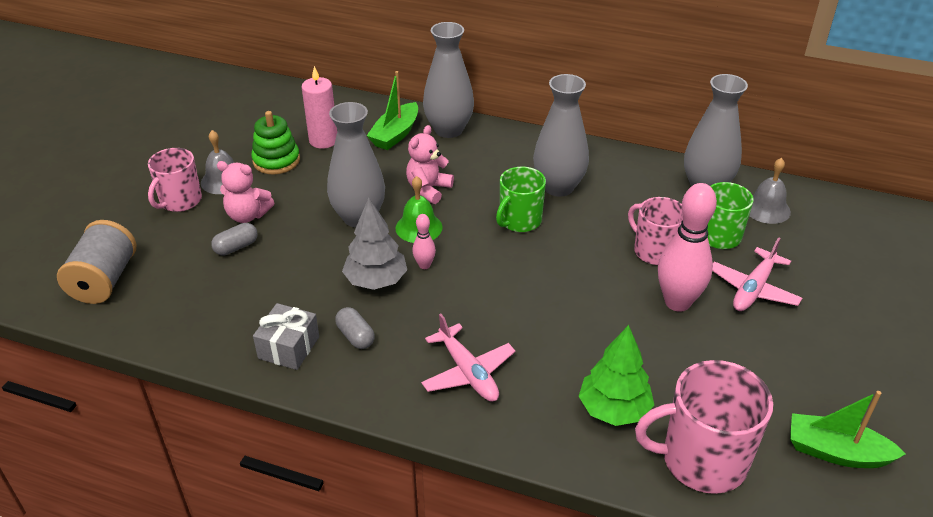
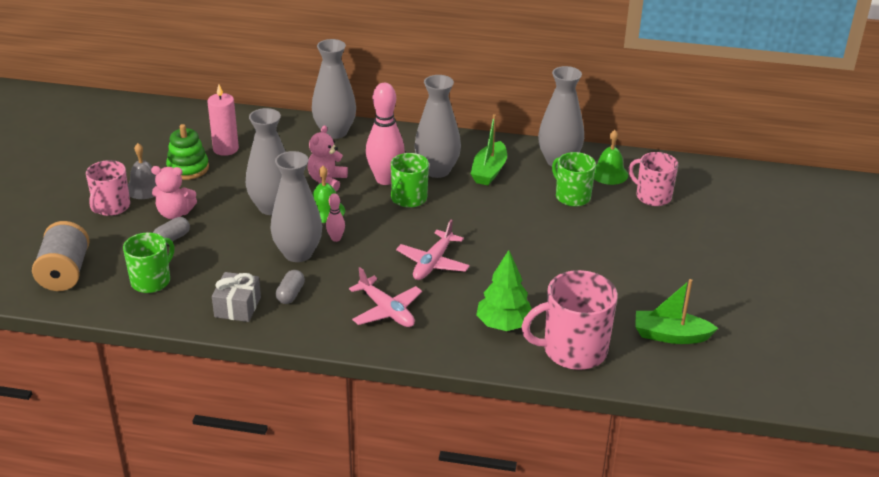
camera: 10 degrees left, 5 degrees down
(198, 301) = (151, 281): none -> green mug
(355, 336) = (290, 294): grey capsule -> grey capsule turned 60 degrees clockwise
(376, 281) = (298, 253): grey tree -> grey vase
(395, 134) = (288, 139): green boat -> green boat (489, 171)
(654, 251) = (522, 212): pink mug -> pink mug (652, 196)
(677, 302) = (544, 247): pink bowling pin -> pink bowling pin (385, 179)
(753, 289) = (602, 233): pink plane -> pink plane (433, 263)
(766, 209) = (609, 173): grey bell -> green bell

